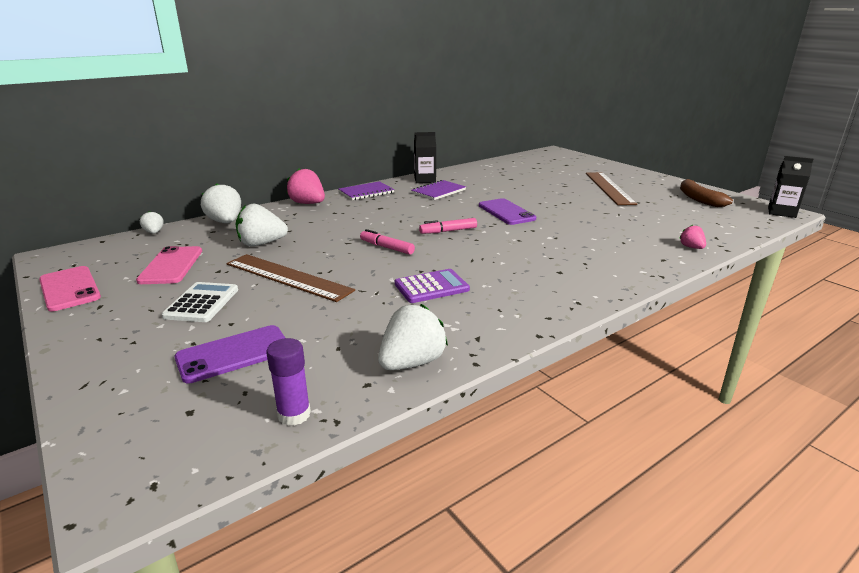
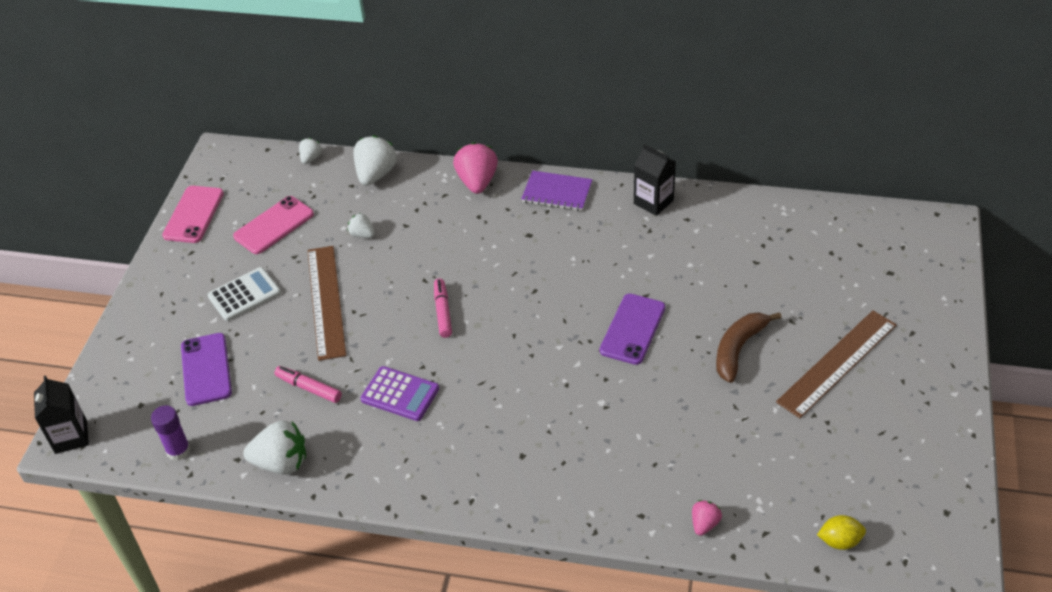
camera: 50 degrees right, 20 degrees up
(234, 354) = (206, 369): purple phone -> purple phone turned 60 degrees clockwise
(261, 244) = (362, 234): white strawberry -> white strawberry, size x0.54
(438, 191) = (630, 239): purple notebook -> none
(448, 231) = (528, 323): pink marker -> pink marker (309, 388)
(698, 199) = (903, 464): brown banana -> brown banana (738, 349)
(741, 225) = (839, 541): none -> yellow lemon
(781, 212) = (950, 564): black carton -> black carton (71, 437)

